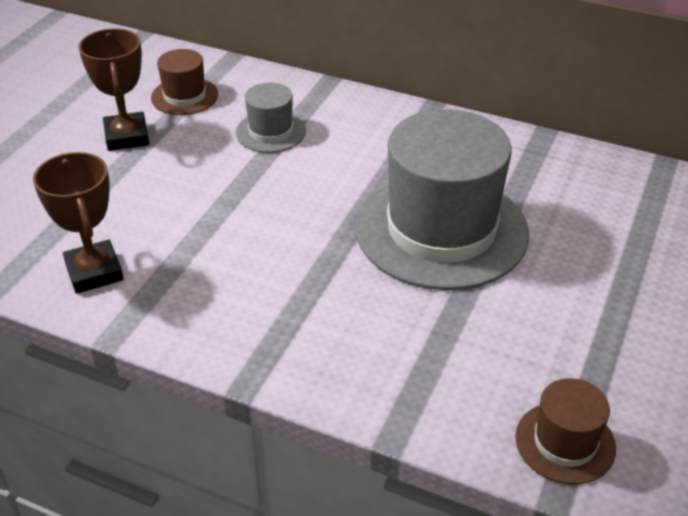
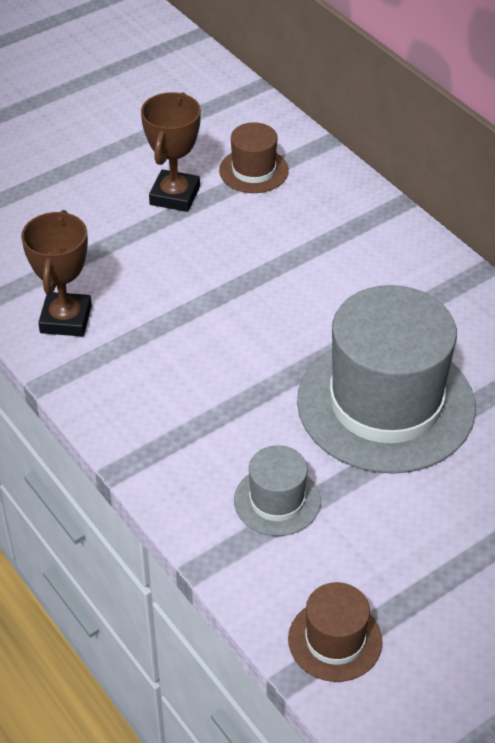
camera: 30 degrees right, 5 degrees up
(270, 132) = (305, 239): grey hat -> grey hat (277, 501)

